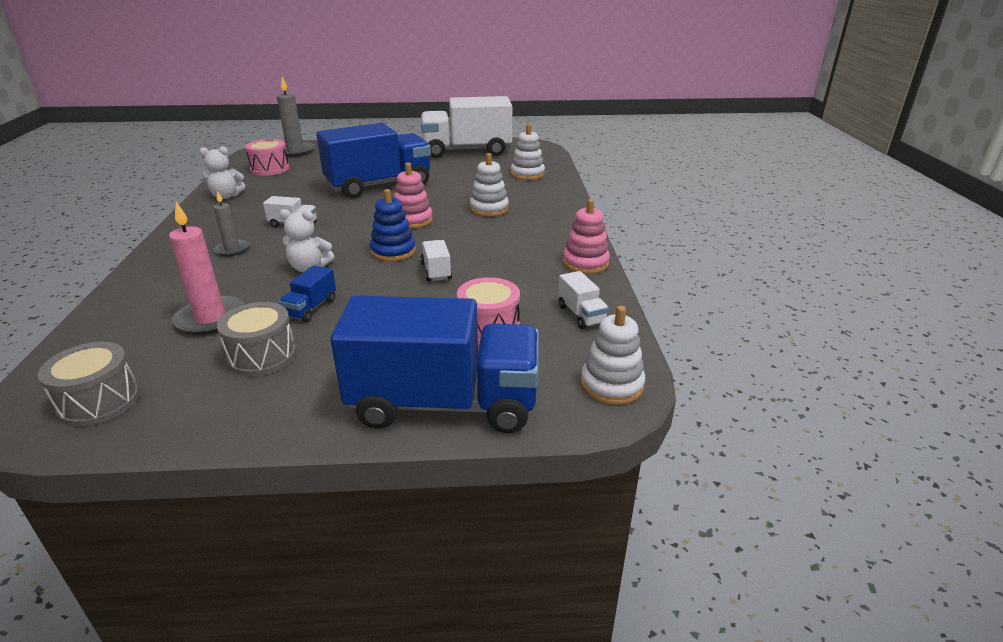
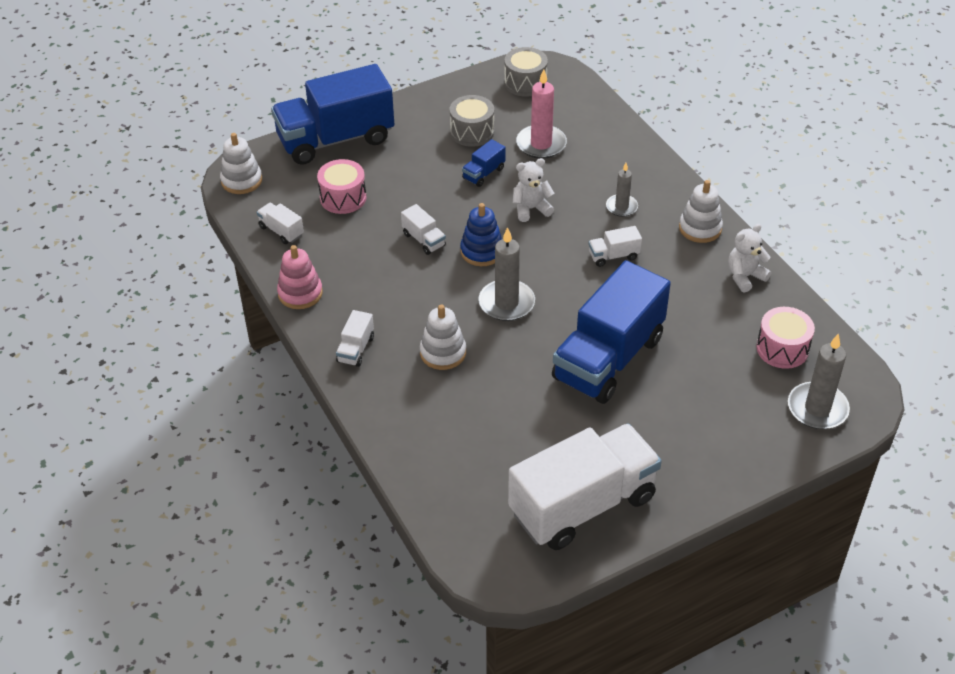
camera: 155 degrees right, 15 degrees up
(310, 308) = (483, 173): blue truck -> blue truck turned 135 degrees counterclockwise
(412, 220) = (506, 303): pink stacking toy -> grey candle
(527, 174) = (448, 458): white stacking toy -> white stacking toy (700, 228)
(556, 223) = (355, 349): none -> white truck

